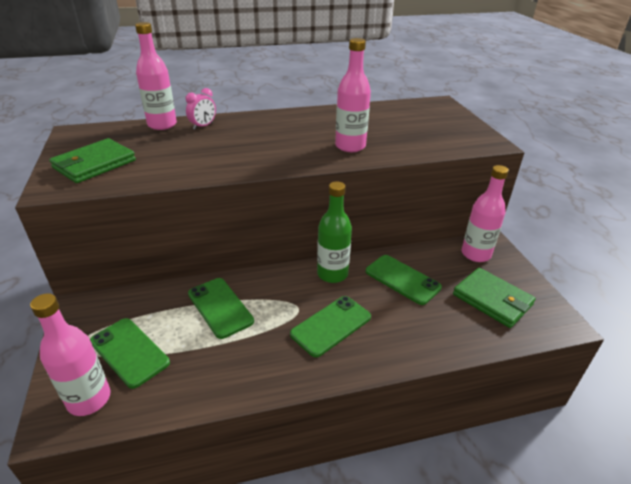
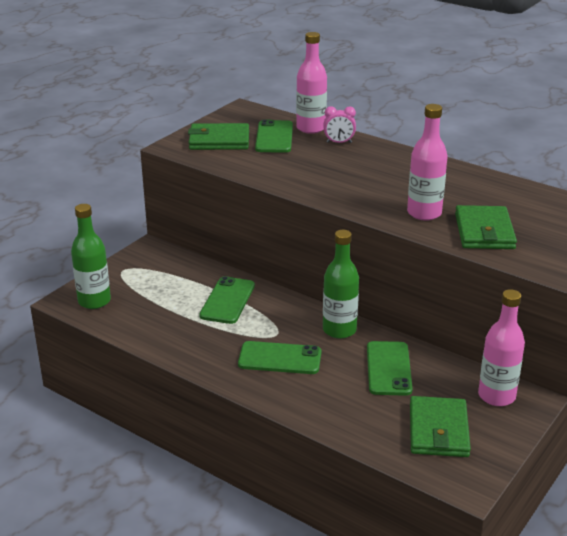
camera: 50 degrees right, 5 degrees down
(89, 399) = (94, 301): pink bottle -> green bottle
(129, 352) = (143, 291): green phone -> green phone (274, 137)
(403, 141) = (484, 231): none -> green wallet

